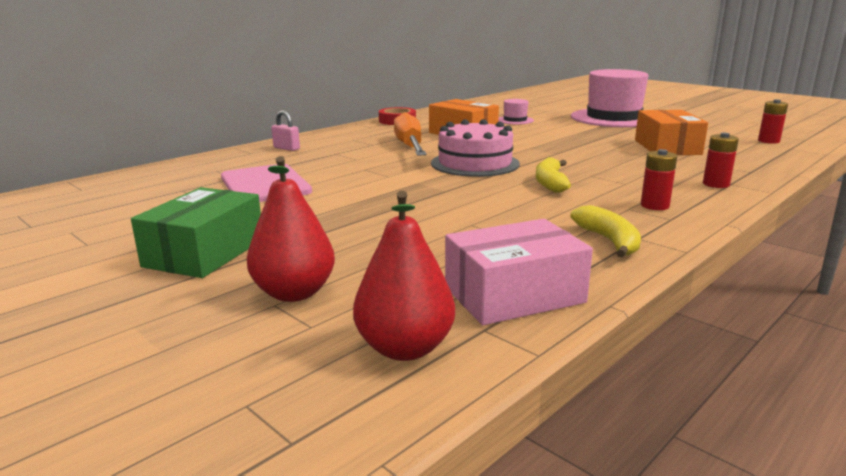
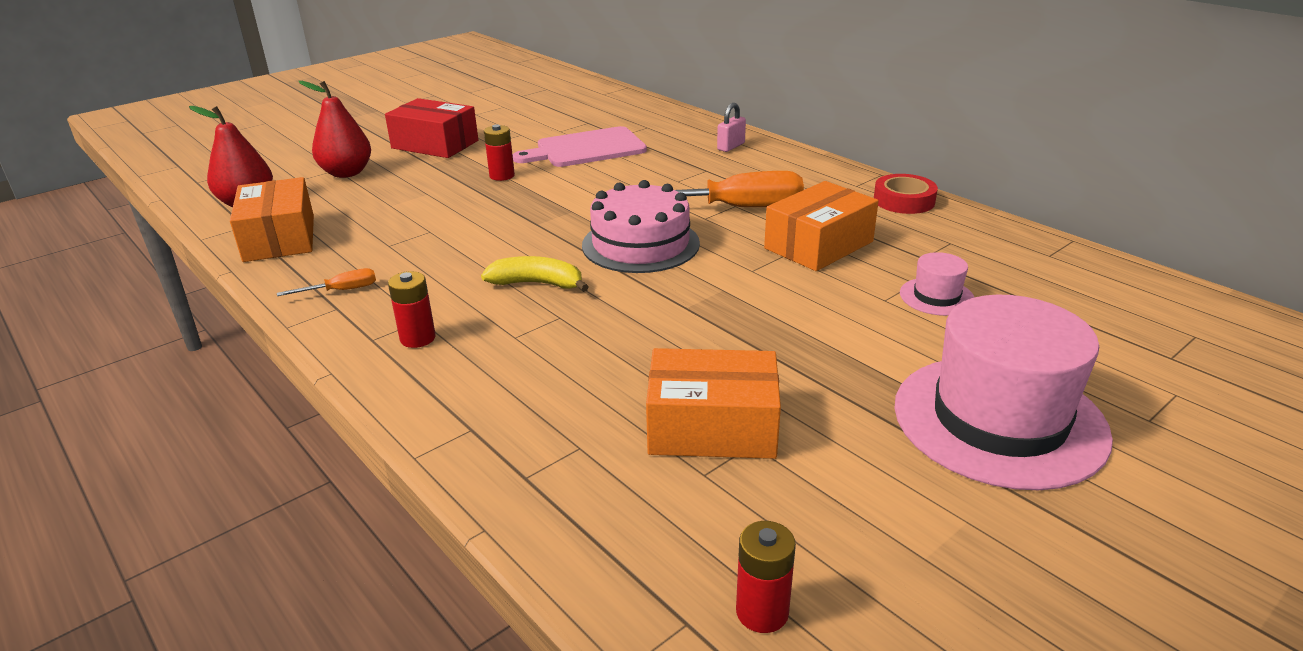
camera: 95 degrees right, 10 degrees up
(205, 253) = (435, 144): green box -> red box
(514, 295) = (279, 238): pink box -> orange box
(609, 241) = (341, 290): yellow banana -> orange screwdriver
(716, 184) = (474, 413): red battery -> red battery (502, 176)

